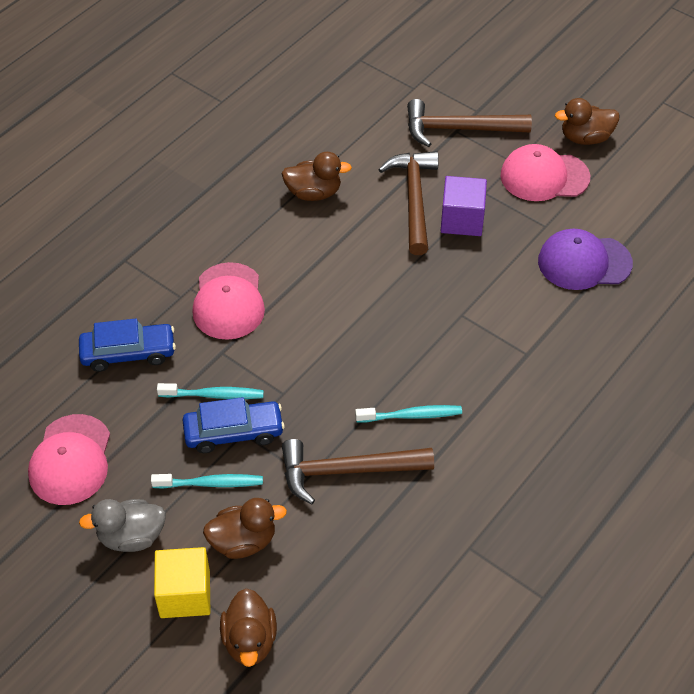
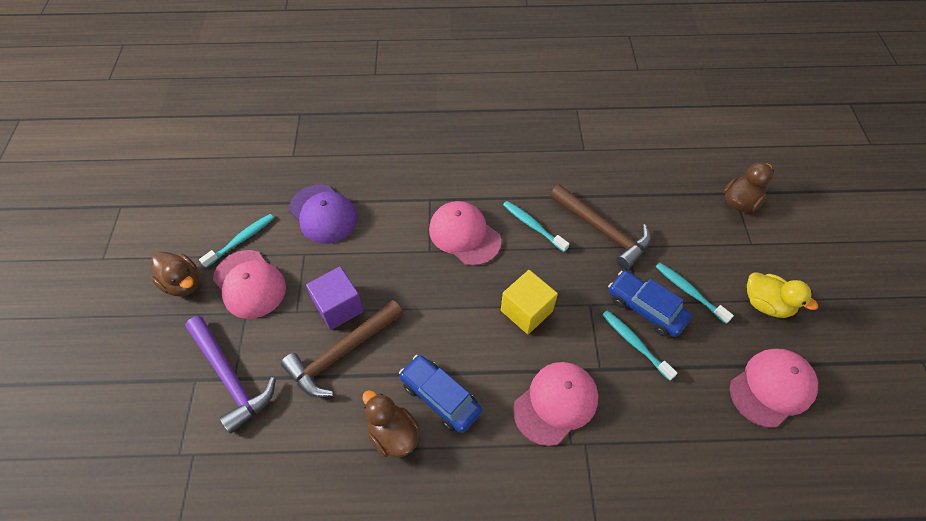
camera: 130 degrees left, 5 degrees up
(128, 353) = (666, 432): blue car -> blue car (440, 397)
(131, 537) = (766, 304): grey duck -> yellow duck
(185, 594) = (757, 249): yellow cube -> yellow cube (526, 311)
(243, 541) = (699, 246): brown duck -> none
(455, 352) = (464, 235): none -> pink cap
(459, 129) = (230, 378): brown hammer -> purple hammer
(603, 192) = (241, 240): none -> turquoise toothbrush

